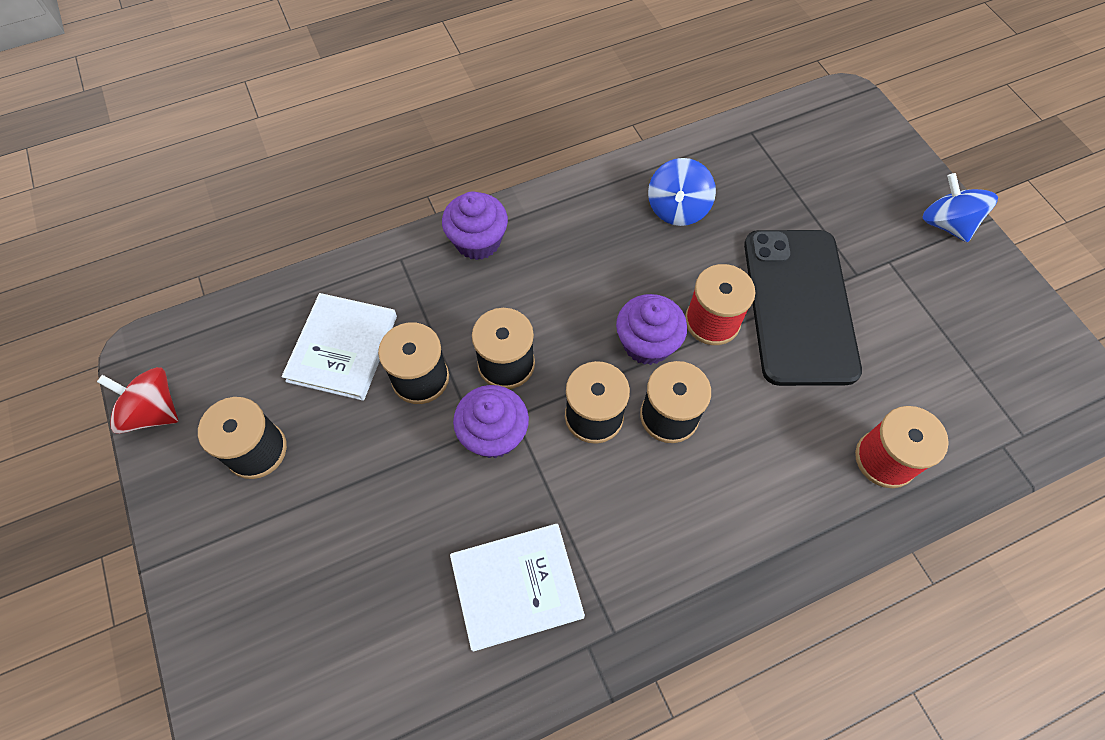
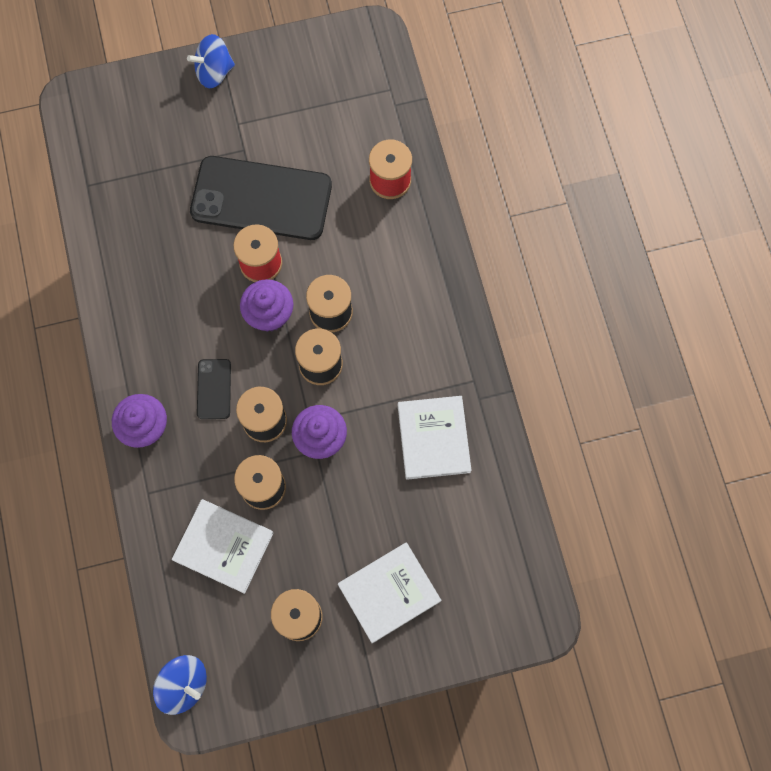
camera: 80 degrees left, 10 degrees up
(153, 411) = (249, 701): red spinning top -> none
(290, 561) = (389, 593): none -> white book
(537, 301) = (214, 389): none -> black phone
(677, 208) = (151, 263): blue spinning top -> blue spinning top (184, 684)

